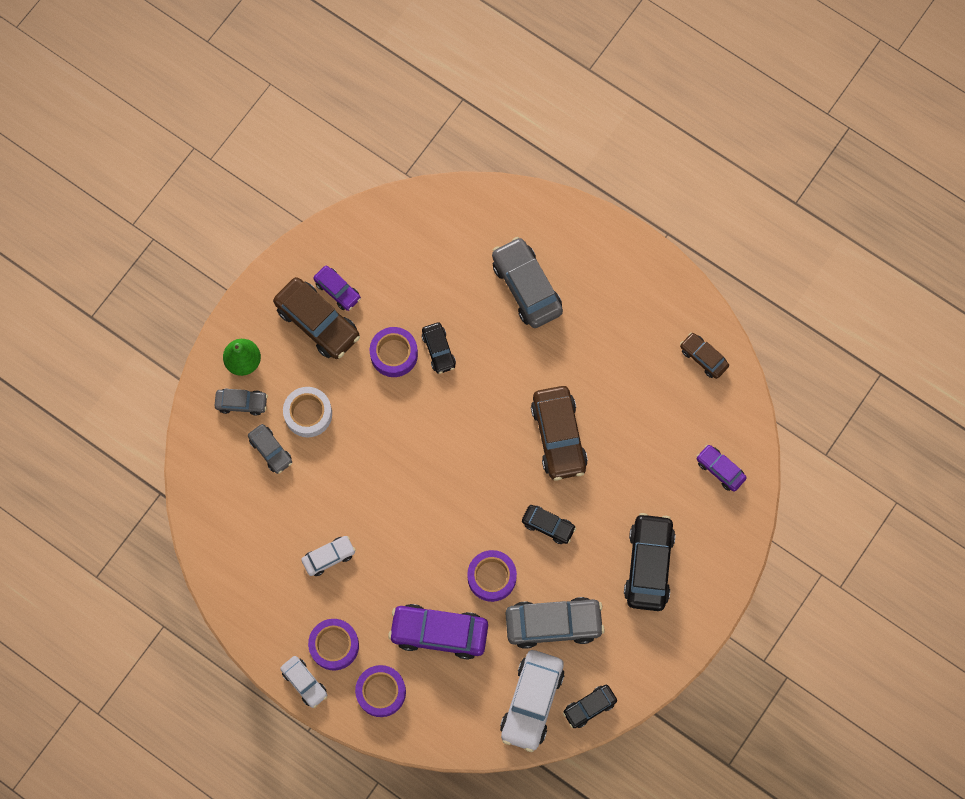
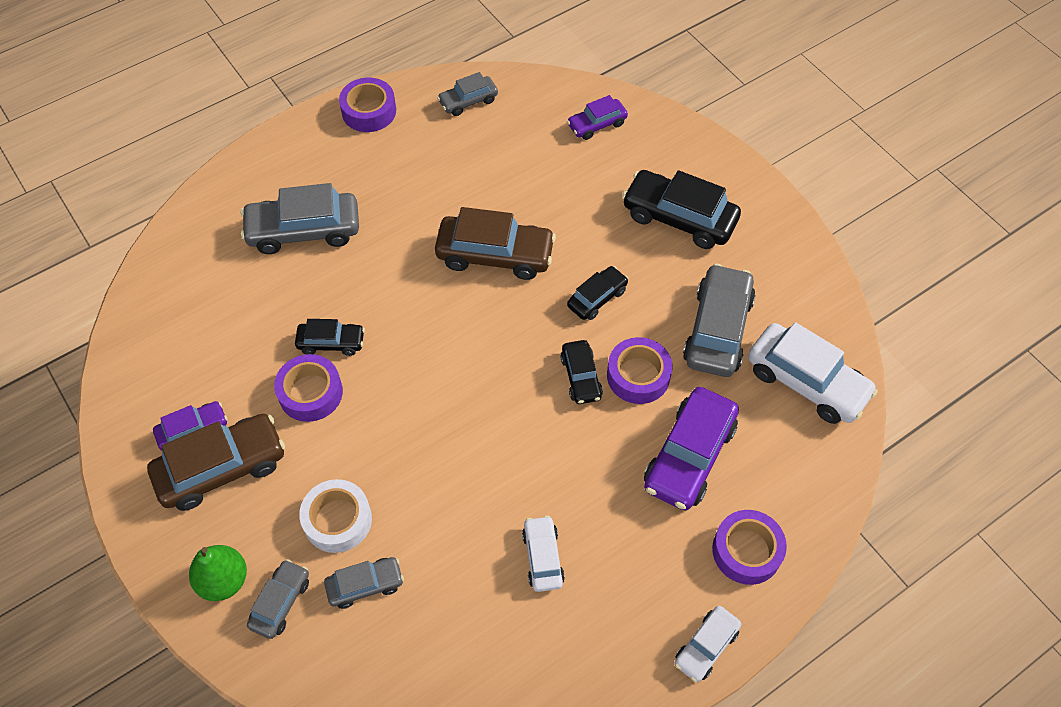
camera: 70 degrees left, 15 degrees down
(304, 682) = (706, 647): white car -> white car turned 150 degrees clockwise
(334, 645) = (666, 590): purple tape -> purple tape (369, 111)
(589, 707) = (829, 325): black car -> black car (581, 377)
(703, 357) = (468, 101): brown car -> grey car

